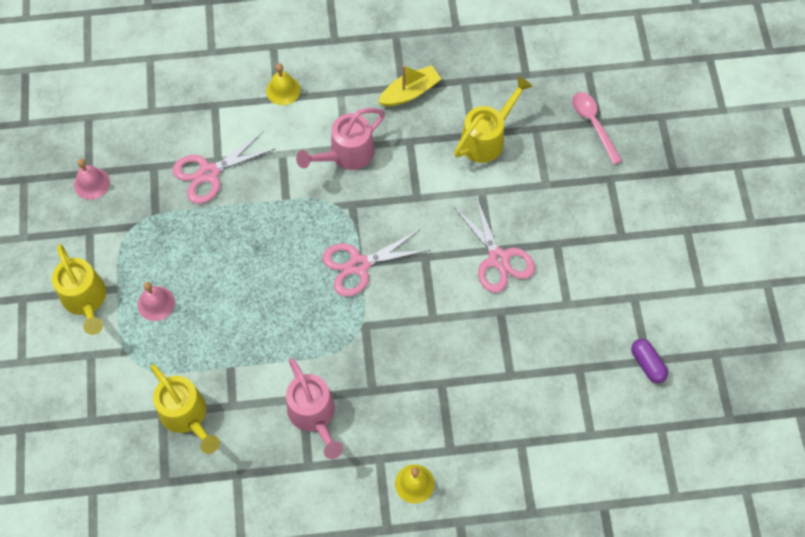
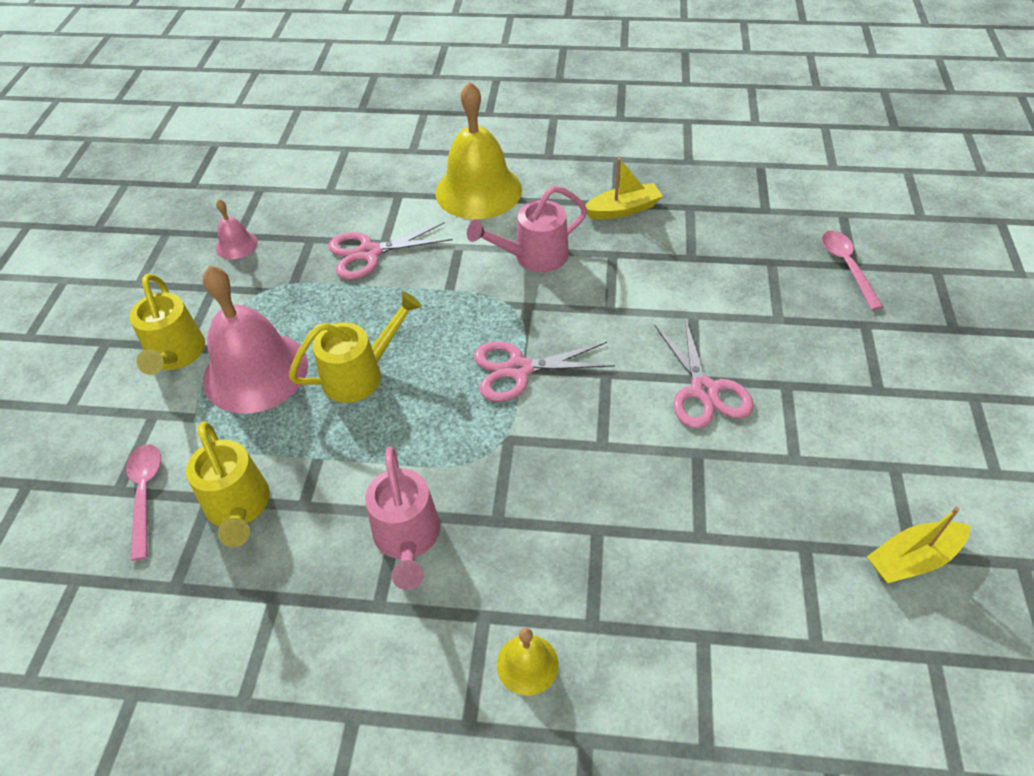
camera: 15 degrees right, 15 degrees down
(114, 419) = (145, 494): none -> pink spoon
(156, 303) = (255, 371): pink bell -> pink bell, size x2.19
(283, 90) = (478, 191): yellow bell -> yellow bell, size x2.19
(487, 138) = (709, 263): yellow watering can -> yellow watering can (361, 374)
(647, 364) = (913, 559): purple capsule -> yellow boat

